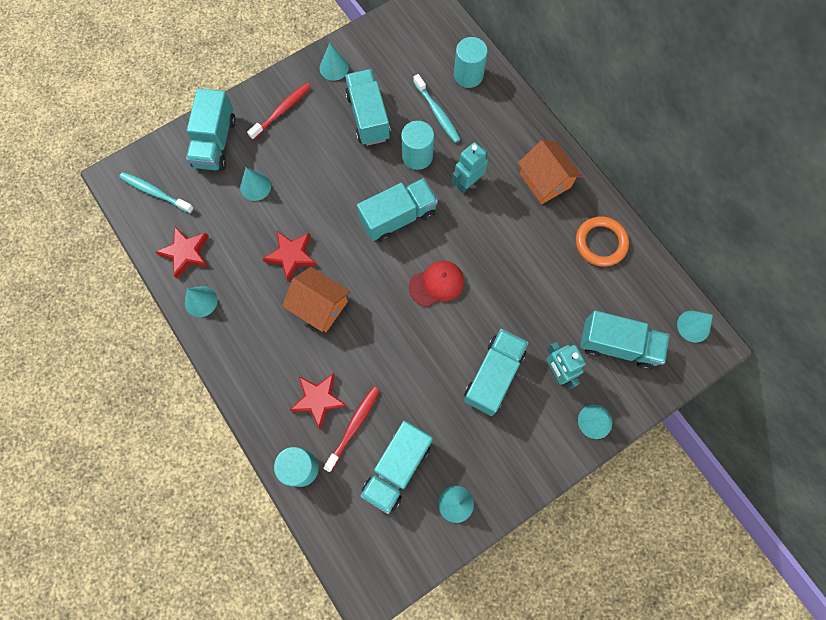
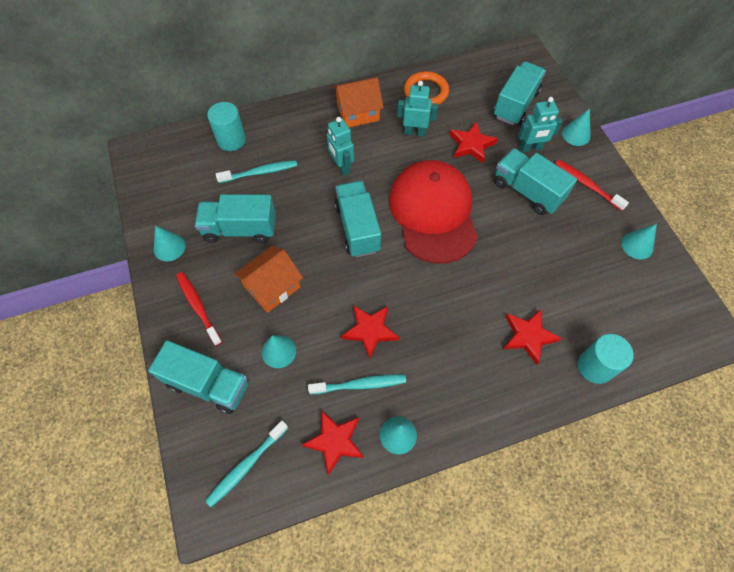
camera: 75 degrees left, 10 degrees down
(239, 260) = (360, 384): none -> turquoise toothbrush
(319, 306) = (431, 315): orange house -> orange house (272, 287)
(353, 426) = (559, 311): red toothbrush -> red toothbrush (586, 185)
(397, 468) = (602, 283): turquoise truck -> none
(417, 156) = (299, 198): turquoise cylinder -> none
(436, 284) = (433, 213): red cap -> red cap, size x2.13
(537, 243) = (414, 132): none -> turquoise robot
(539, 306) = (471, 145): none -> red star
(693, 326) = (509, 57): turquoise cone -> none

